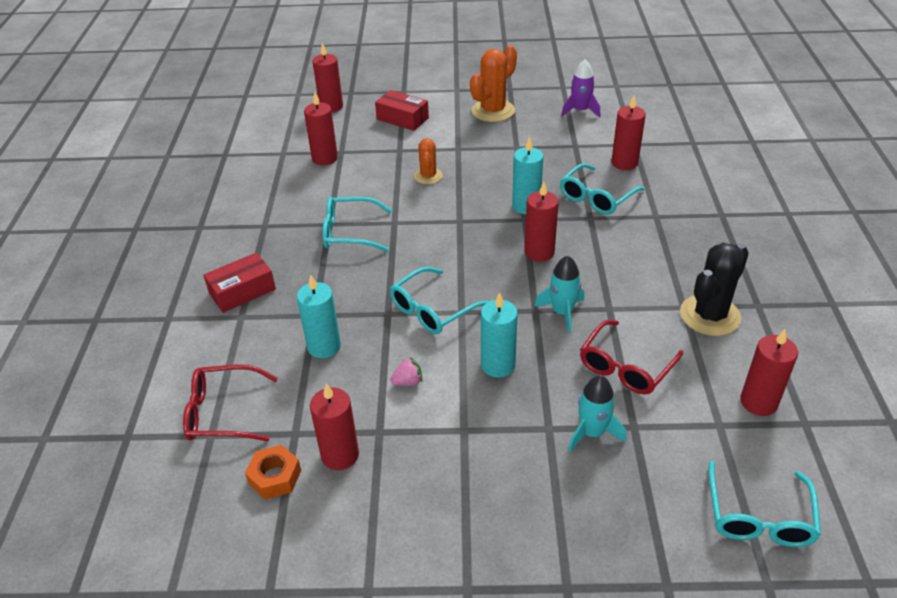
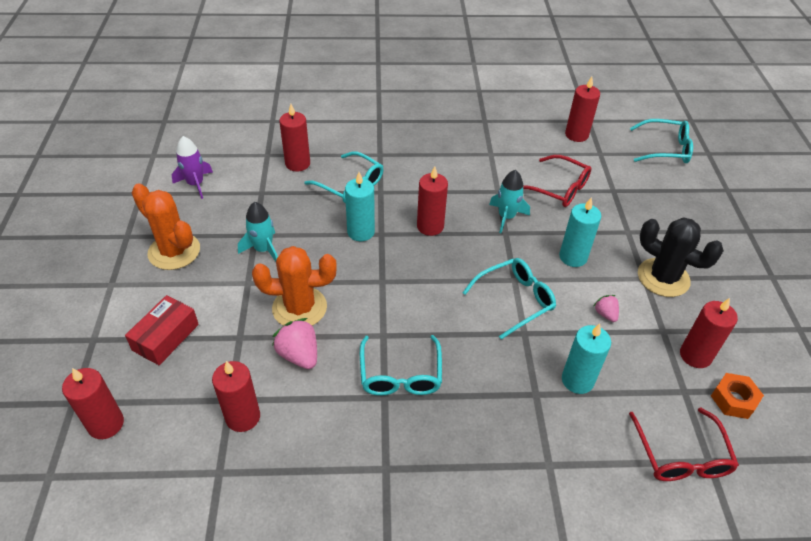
camera: 95 degrees left, 5 degrees up
(242, 291) = (509, 471): red box -> none
(378, 179) = (299, 355): none -> pink strawberry
(428, 176) = (299, 308): orange cactus -> orange cactus, size x1.69
(432, 310) = (515, 300): turquoise glasses -> turquoise glasses turned 75 degrees counterclockwise
(592, 432) = (625, 210): turquoise rocket -> turquoise rocket (263, 249)
(710, 315) = (498, 143): black cactus -> black cactus (663, 278)

